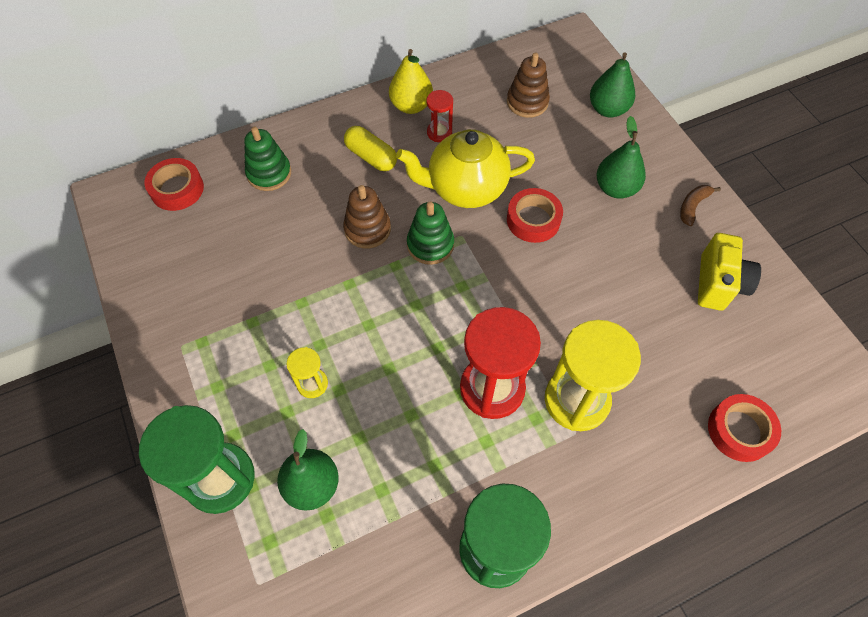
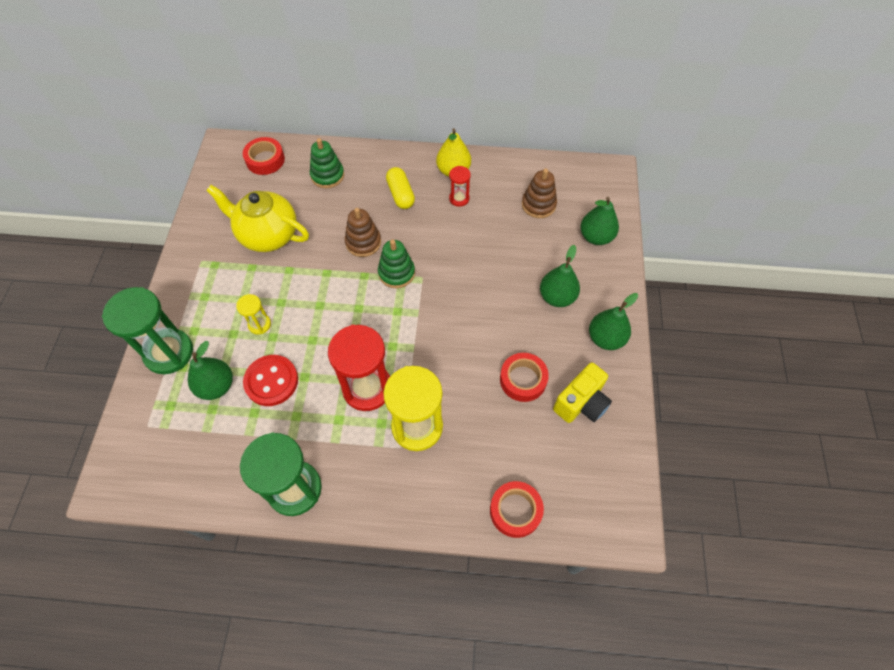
camera: 30 degrees right, 0 degrees up
(376, 441) = (271, 381): none -> red button
(465, 188) = (448, 246): yellow teapot -> yellow teapot (267, 235)
(533, 220) = (479, 290): red tape -> red tape (523, 380)
(692, 206) = (605, 338): brown banana -> green pear

